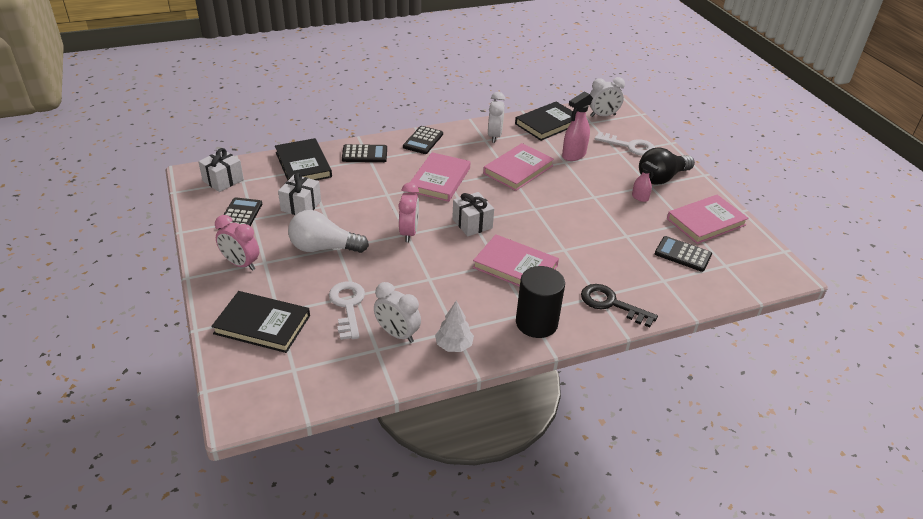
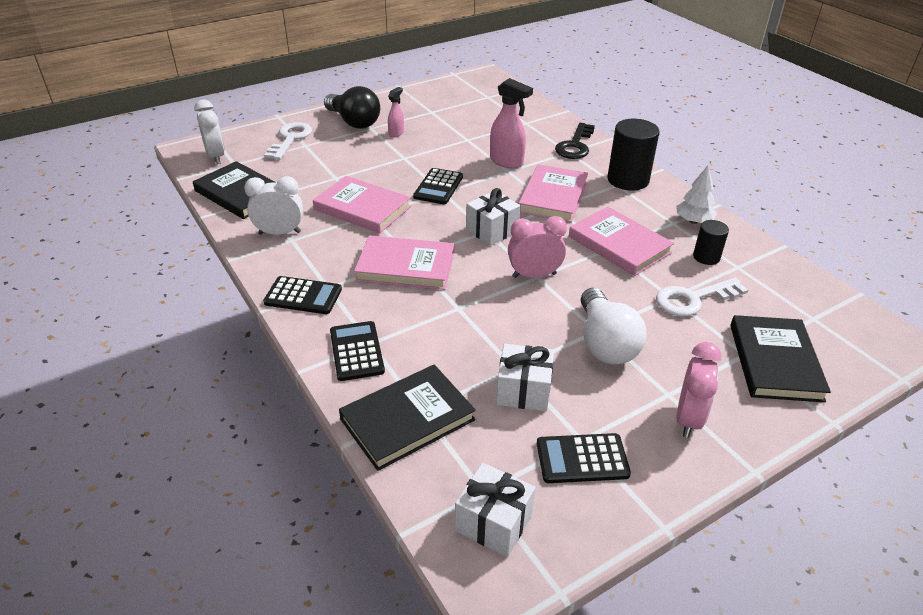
camera: 100 degrees left, 0 degrees up
(397, 334) = (706, 257): white clock -> black cylinder
(573, 155) = (318, 173): pink spray bottle -> pink spray bottle (507, 162)
(683, 254) = (482, 114): black calculator -> black calculator (438, 187)
(706, 222) = (425, 103): pink book -> pink book (619, 244)

